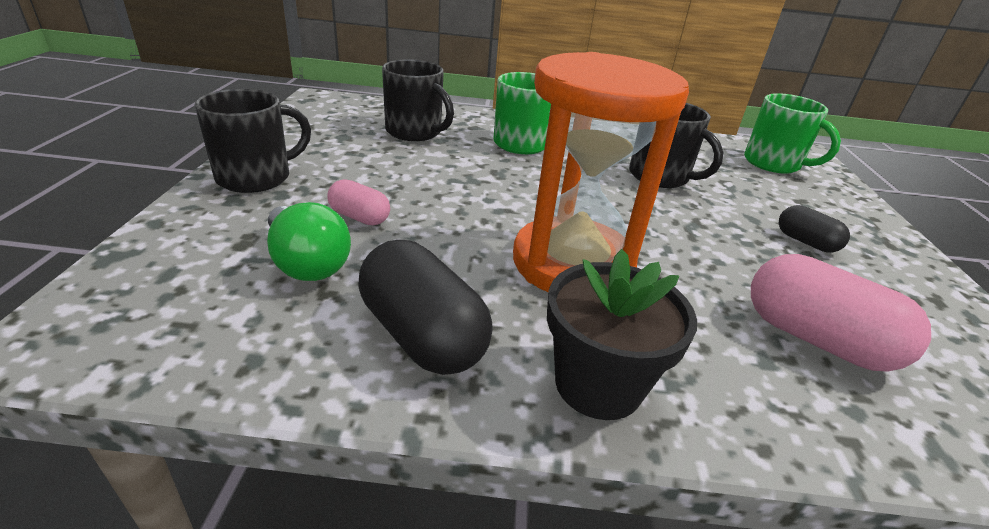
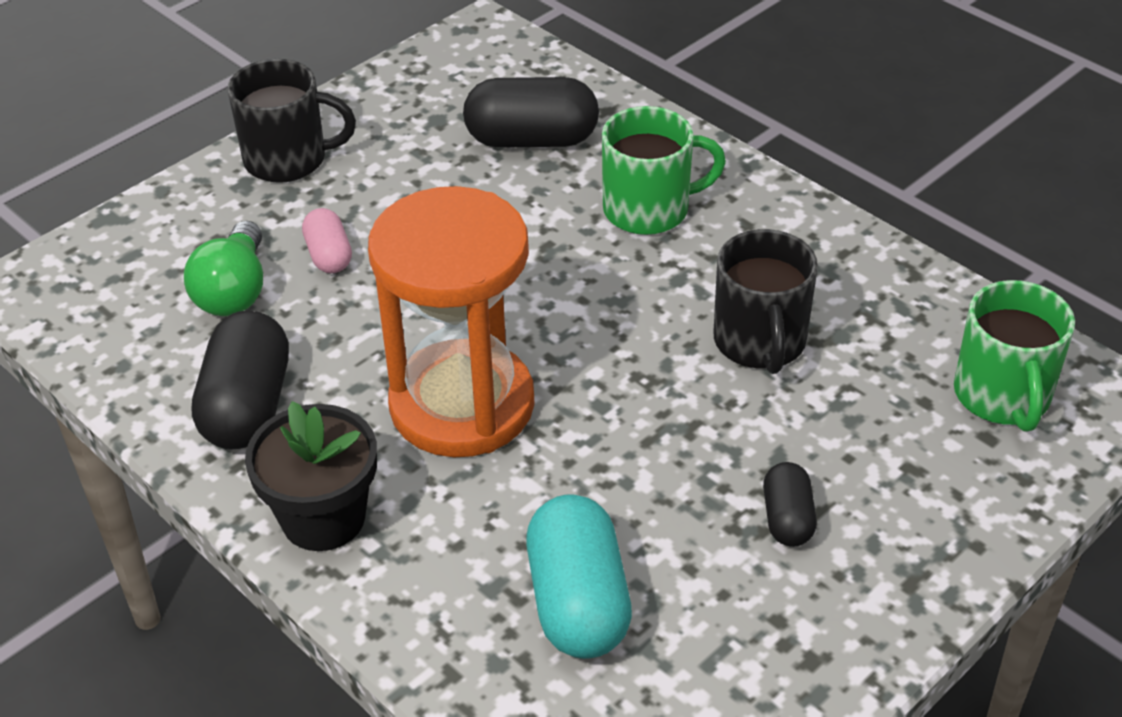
camera: 45 degrees right, 10 degrees up
(415, 132) = (532, 139): black mug -> black capsule
(816, 339) = (578, 602): pink capsule -> turquoise capsule

